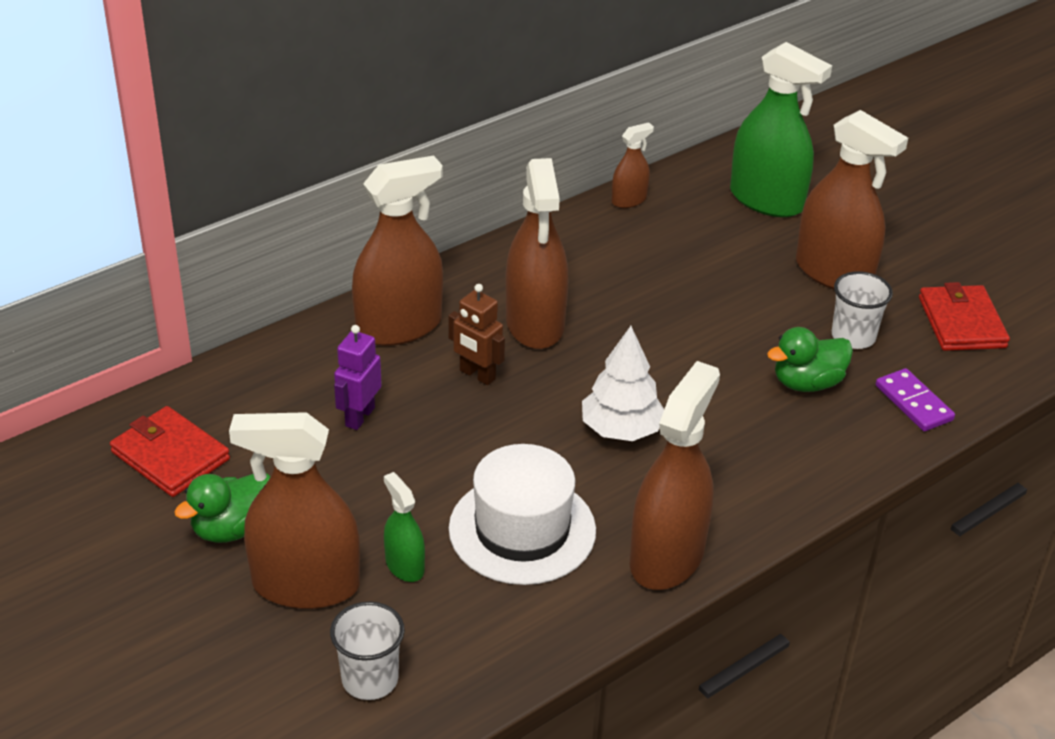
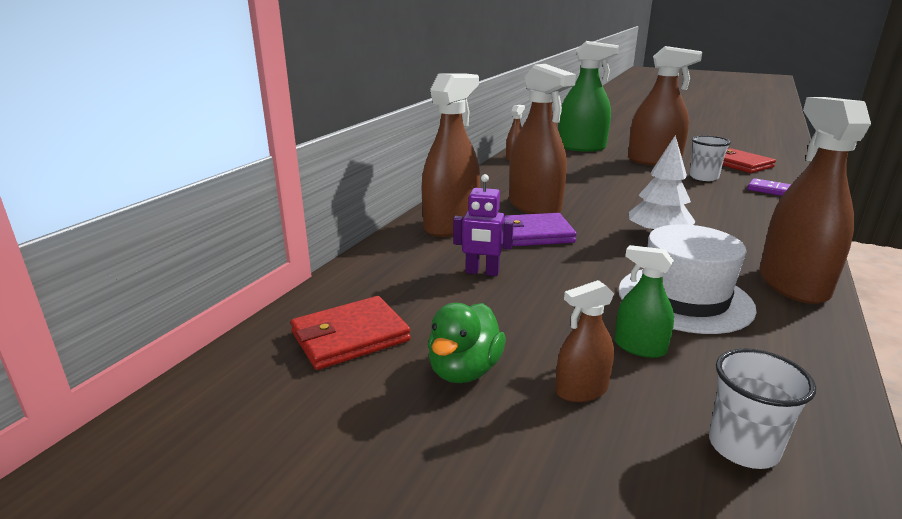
camera: 25 degrees left, 15 degrees down
(170, 456) = (350, 337): red wallet -> red wallet turned 45 degrees counterclockwise
(306, 585) = (581, 390): brown spray bottle -> brown spray bottle, size x0.49
(359, 417) = (482, 272): purple robot -> purple robot turned 75 degrees counterclockwise
(477, 375) = (533, 234): brown robot -> purple wallet
(807, 383) = (715, 196): green duck -> none

